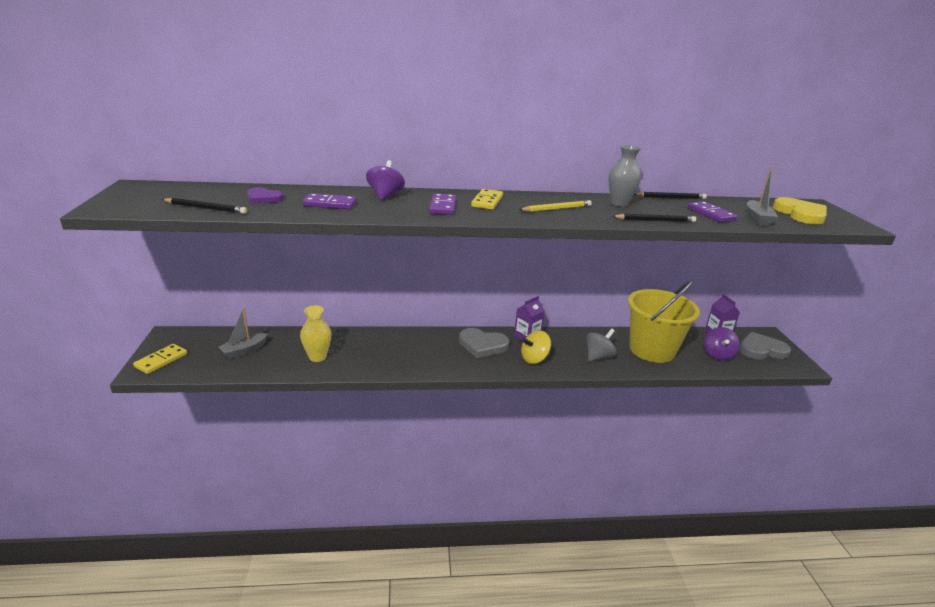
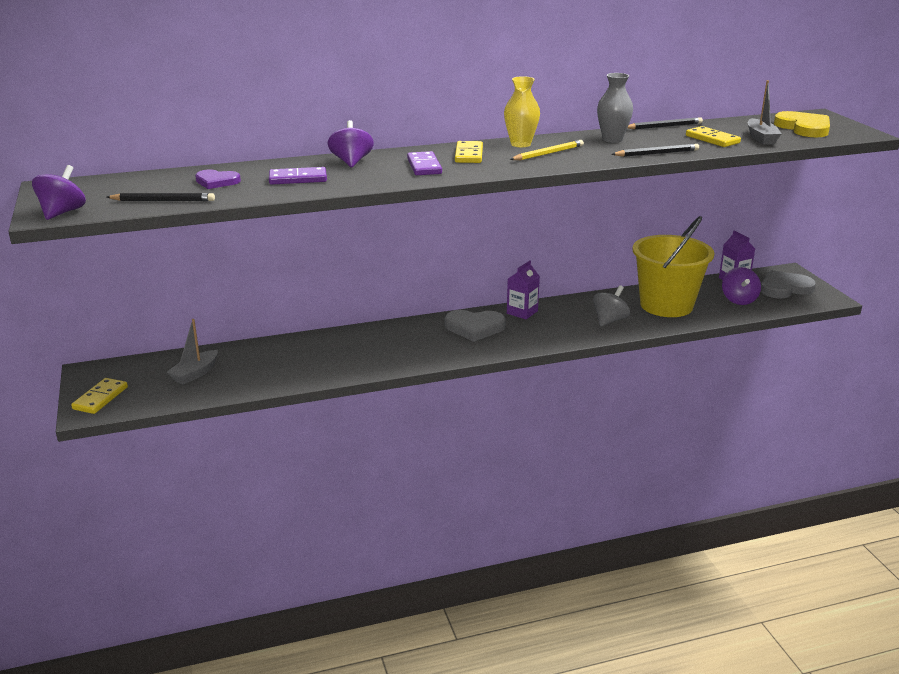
camera: 10 degrees left, 0 degrees up
(117, 208) = (62, 212): none -> purple spinning top
(317, 357) = (288, 367): yellow vase -> yellow vase (520, 144)
(534, 359) = (539, 333): yellow spinning top -> none
(711, 214) = (712, 139): purple domino -> yellow domino

